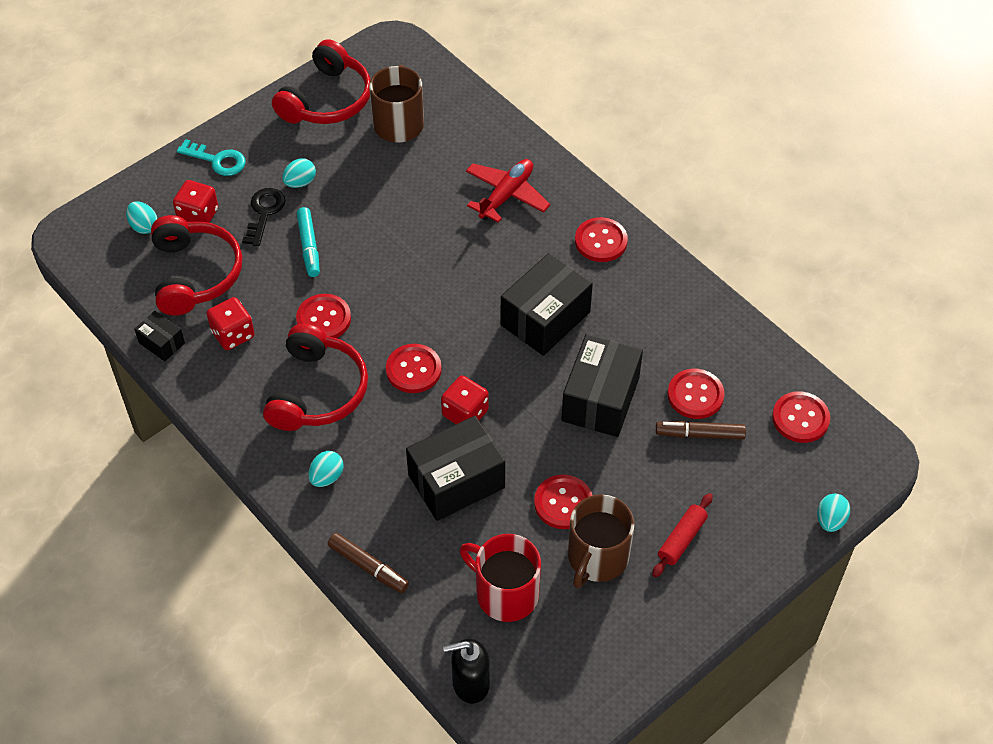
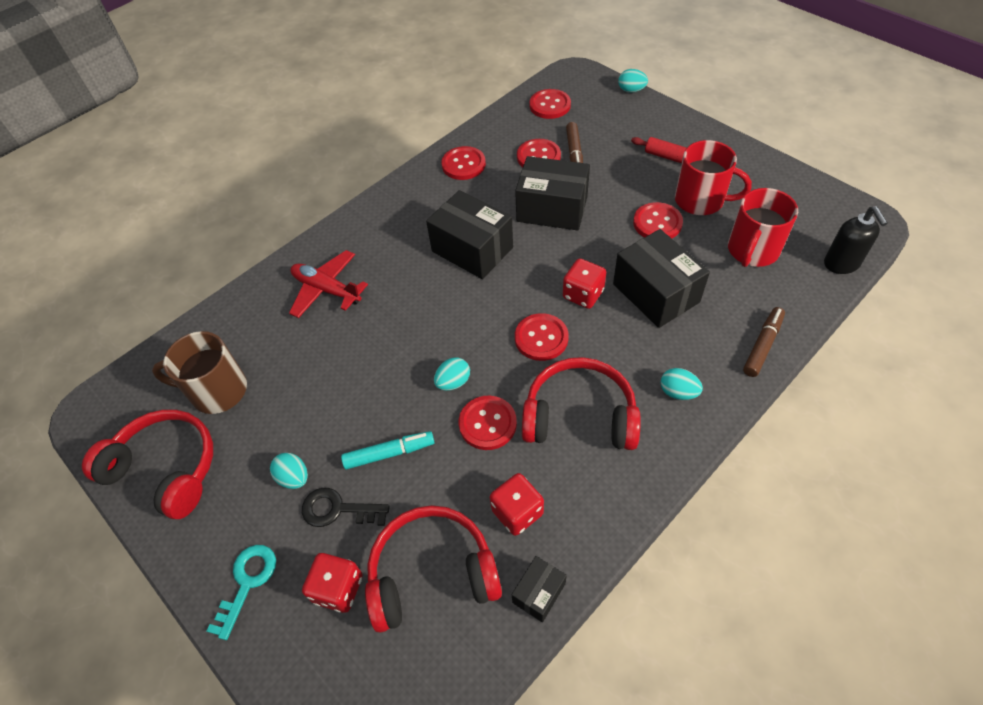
camera: 90 degrees left, 0 degrees up
(144, 226) = (353, 659): turquoise egg -> turquoise egg (453, 382)
(597, 558) = (701, 200): brown mug -> red mug
(601, 241) = (384, 220): red button -> red button (463, 164)

